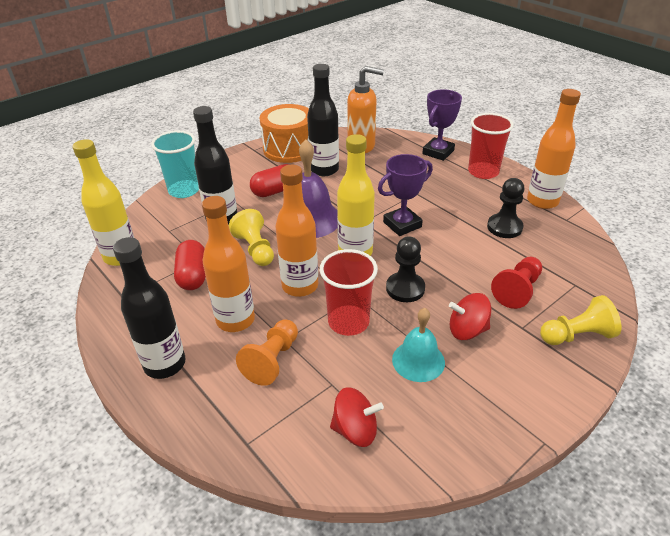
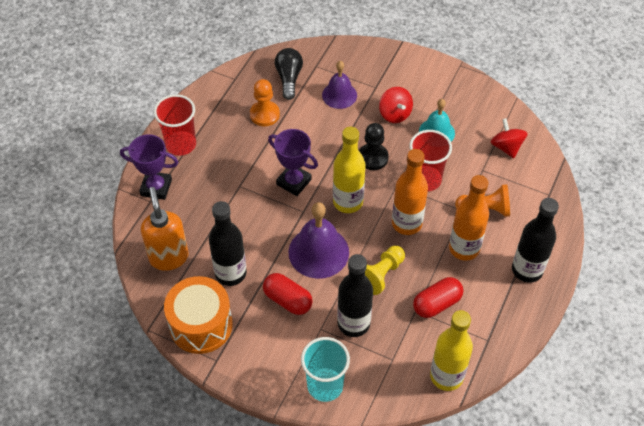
camera: 115 degrees left, 15 degrees up
(504, 227) = (264, 114): black pawn -> orange pawn
(517, 290) = (339, 95): red pawn -> purple bell
(542, 201) = (214, 96): orange bottle -> none
(557, 257) = (289, 78): none -> black light bulb
(577, 335) = (367, 60): yellow pawn -> none

